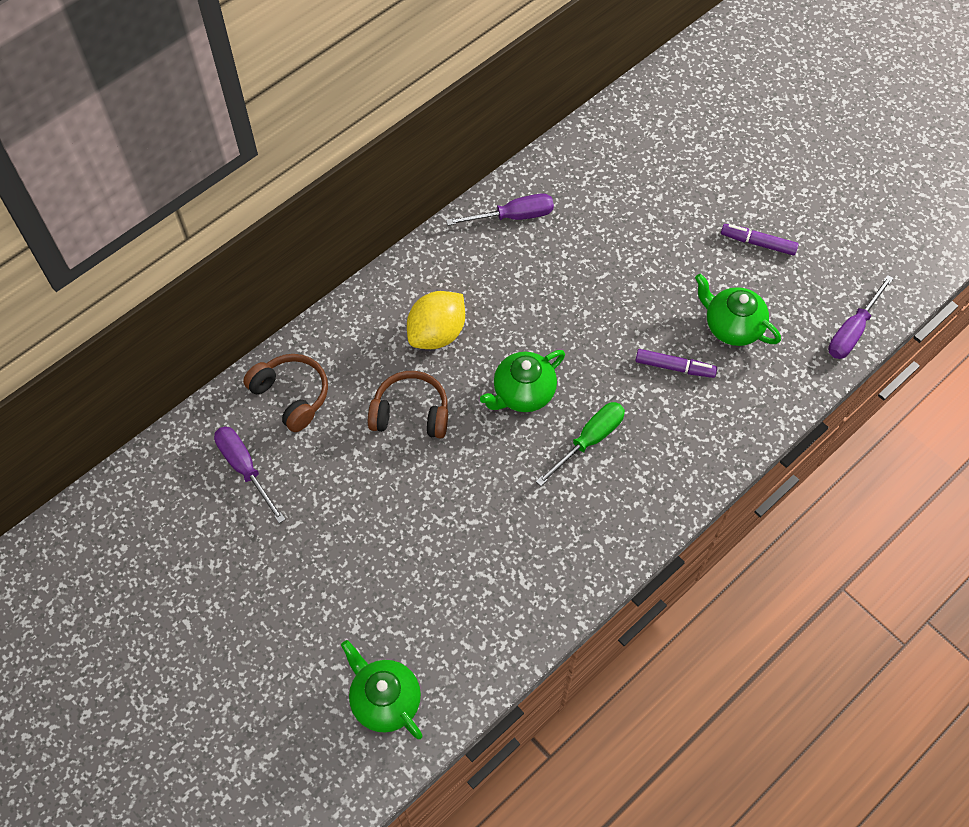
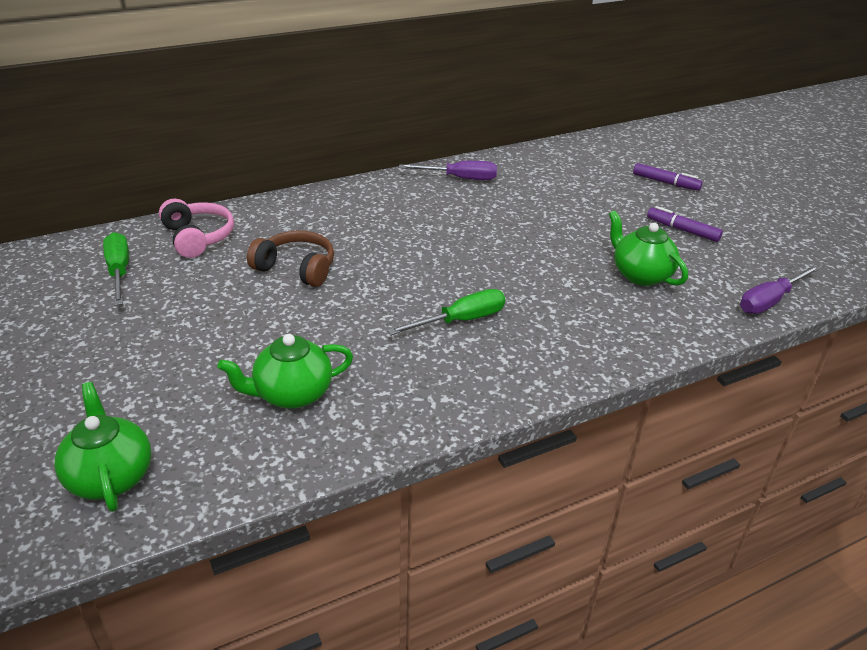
camera: 15 degrees right, 25 degrees down
(245, 468) = (119, 271): purple screwdriver -> green screwdriver
(291, 395) = (198, 237): brown headphones -> pink headphones
(437, 333) = (353, 227): yellow lemon -> none
(523, 393) = (411, 277): green teapot -> green teapot (292, 394)
(674, 367) = (571, 289): purple marker -> purple marker (665, 182)

